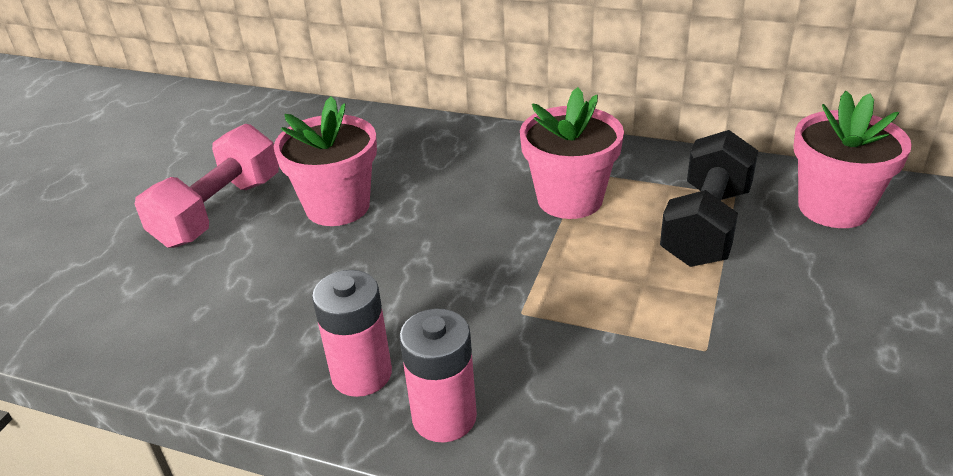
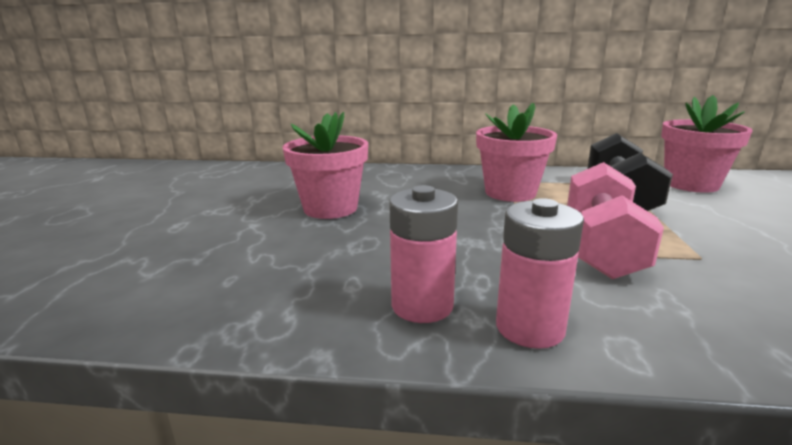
camera: 15 degrees left, 15 degrees down
(218, 211) = (225, 218): pink dumbbell -> pink dumbbell (601, 247)

